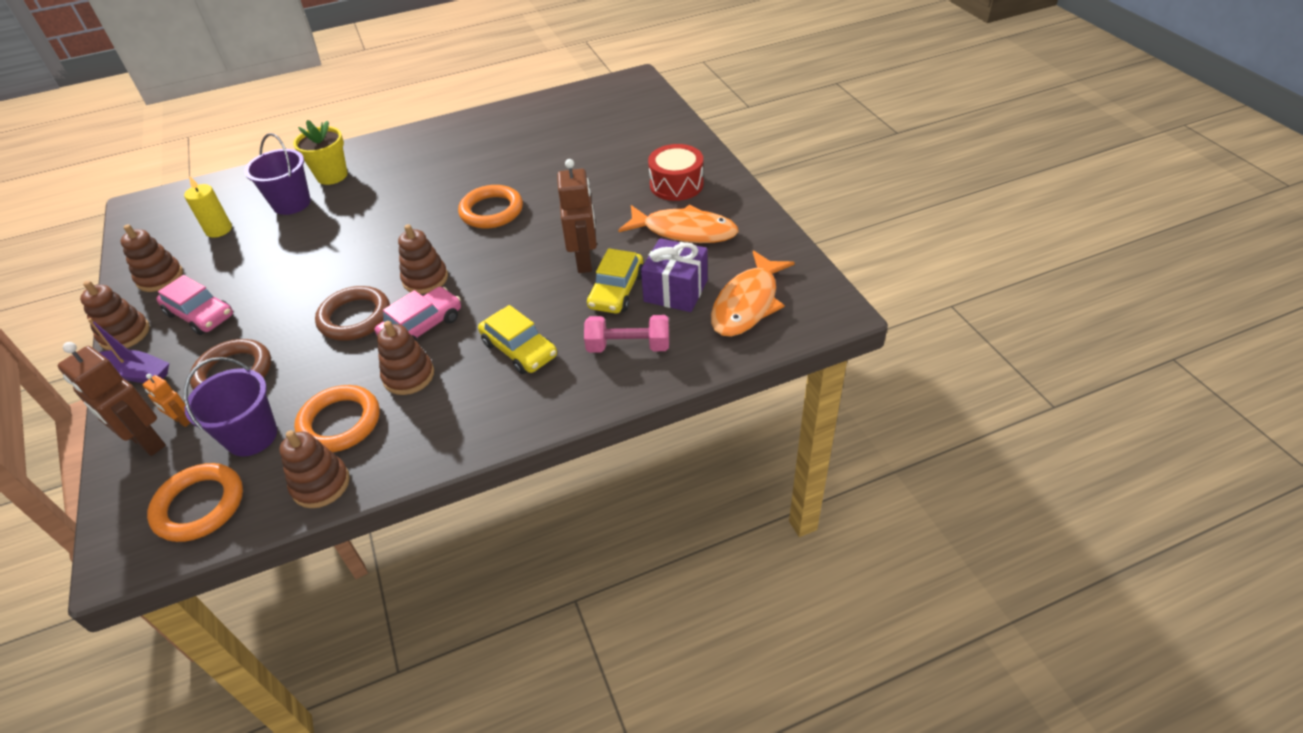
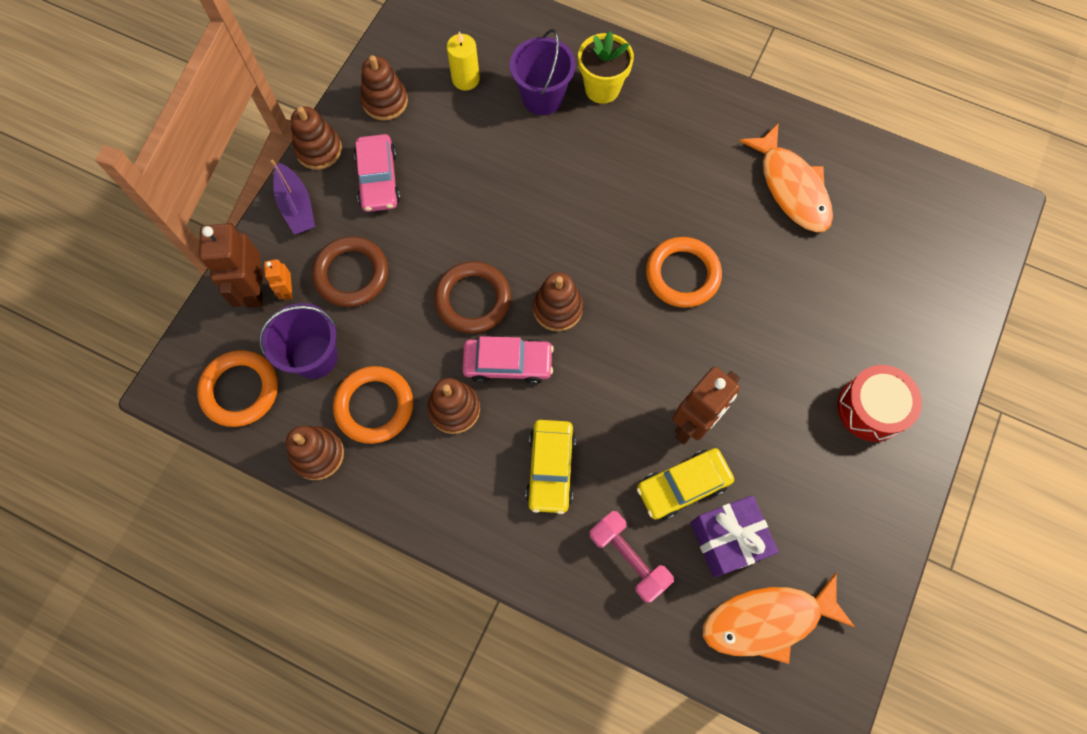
camera: 45 degrees right, 25 degrees up
(684, 231) = (812, 477): orange fish -> orange fish (791, 187)

